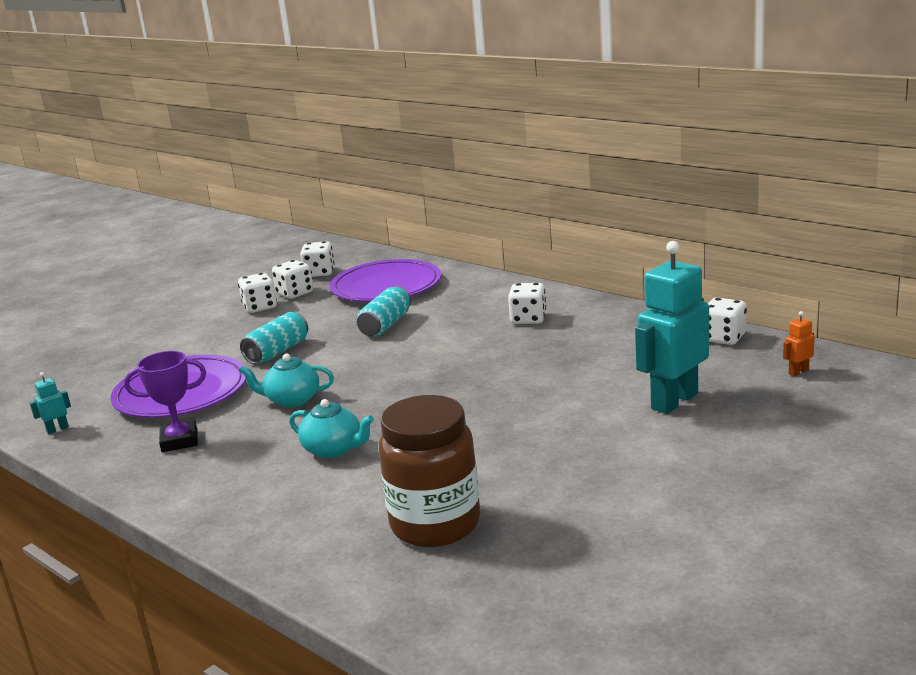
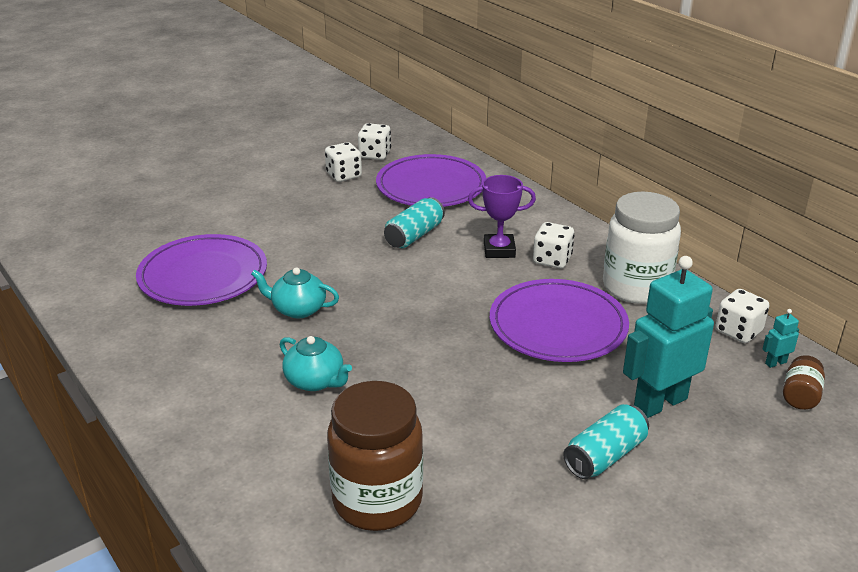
camera: 10 degrees right, 10 degrees up
(57, 429) = (83, 293): turquoise robot -> turquoise robot (775, 363)
(179, 441) = (182, 334): purple trophy -> purple trophy (499, 250)
(260, 307) = (306, 185): white dice -> none
(277, 352) = (304, 245): turquoise can -> turquoise can (605, 456)
(554, 365) = (558, 325): none -> purple plate
(616, 324) = (636, 287): none -> white jar
(798, 372) = (800, 396): orange robot -> brown jar

